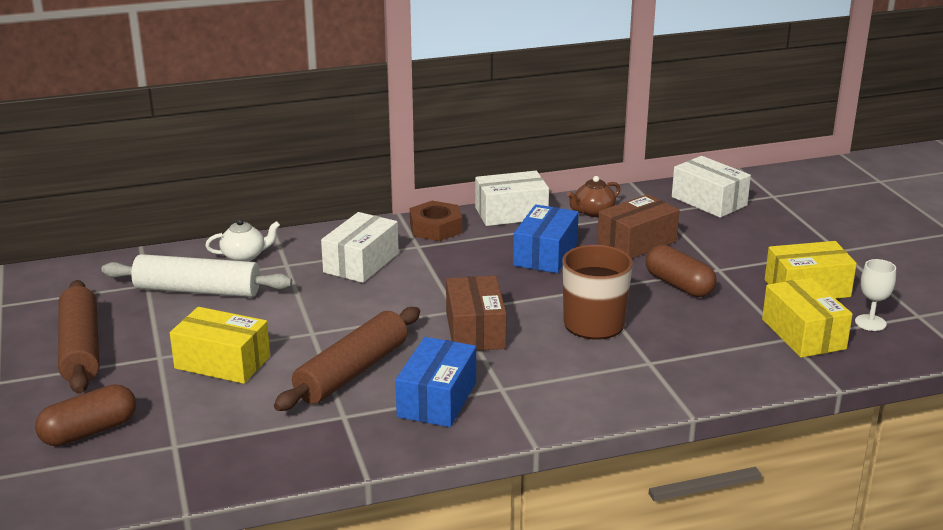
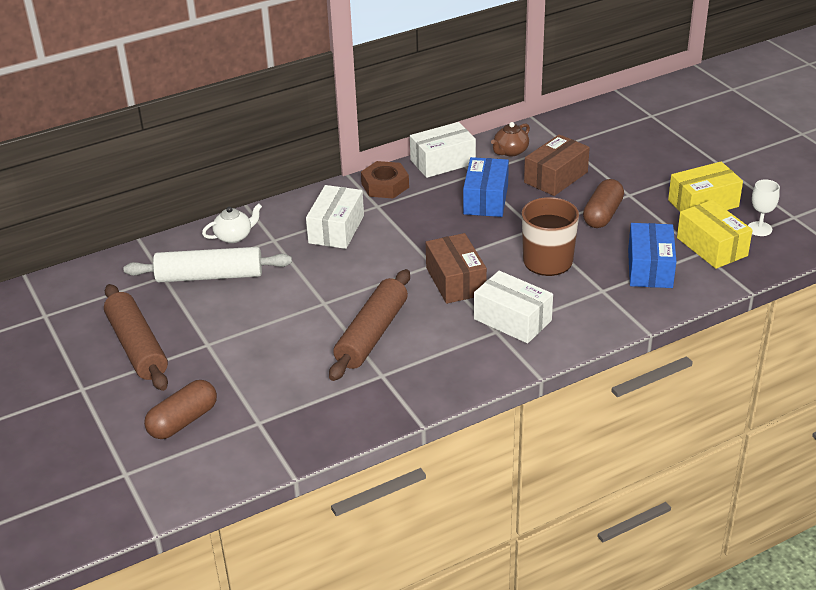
camera: 10 degrees left, 10 degrees up
(222, 362) = (262, 341): yellow box -> none
(437, 399) = (449, 349): blue box -> blue box (650, 268)
(679, 285) = (602, 214): brown capsule -> brown capsule turned 75 degrees clockwise
(709, 201) = (601, 128): white box -> white box (512, 320)

